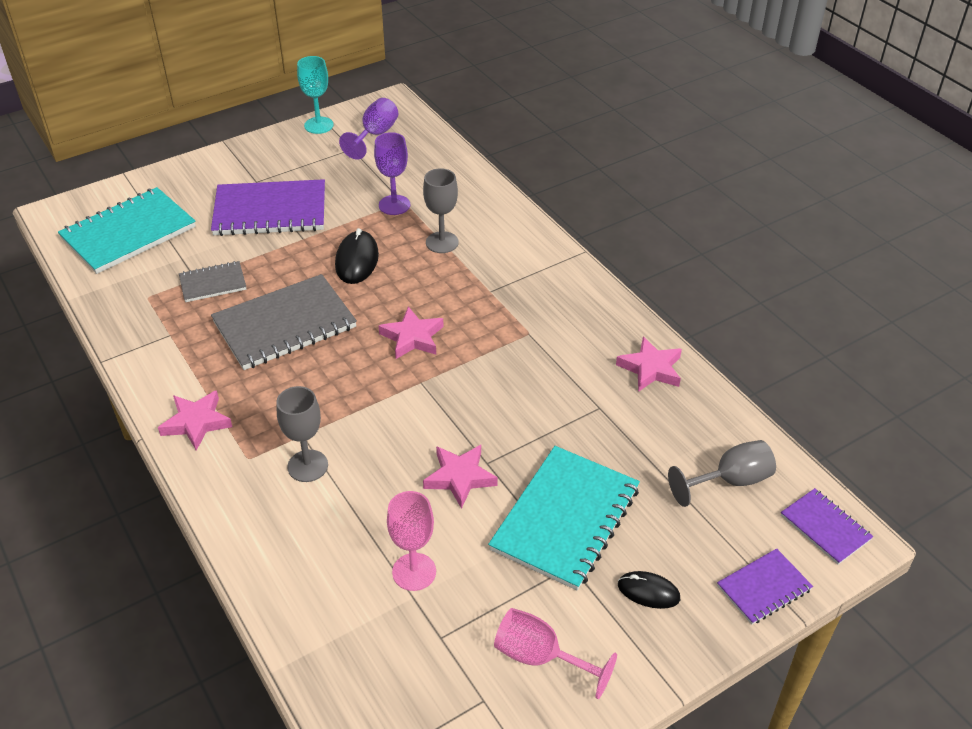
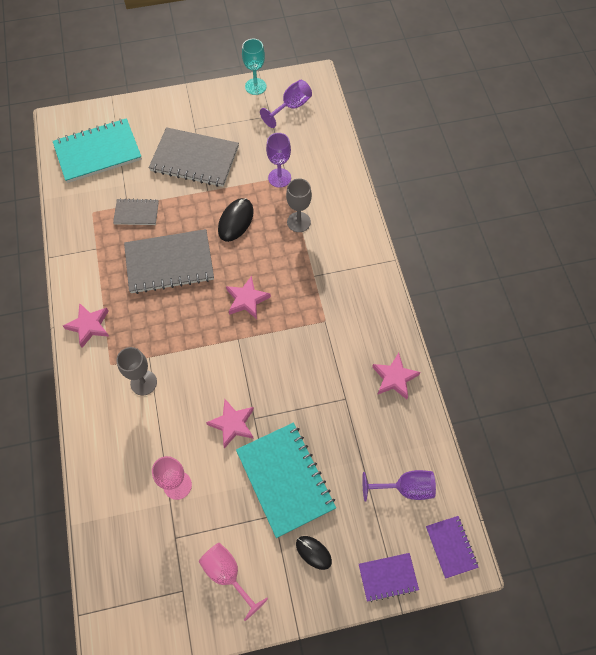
camera: 20 degrees right, 20 degrees up
(270, 211) = (194, 159): purple notebook -> grey notebook
(565, 519) = (285, 479): turquoise notebook -> turquoise notebook turned 75 degrees counterclockwise
(730, 481) = (405, 488): grey goblet -> purple goblet

